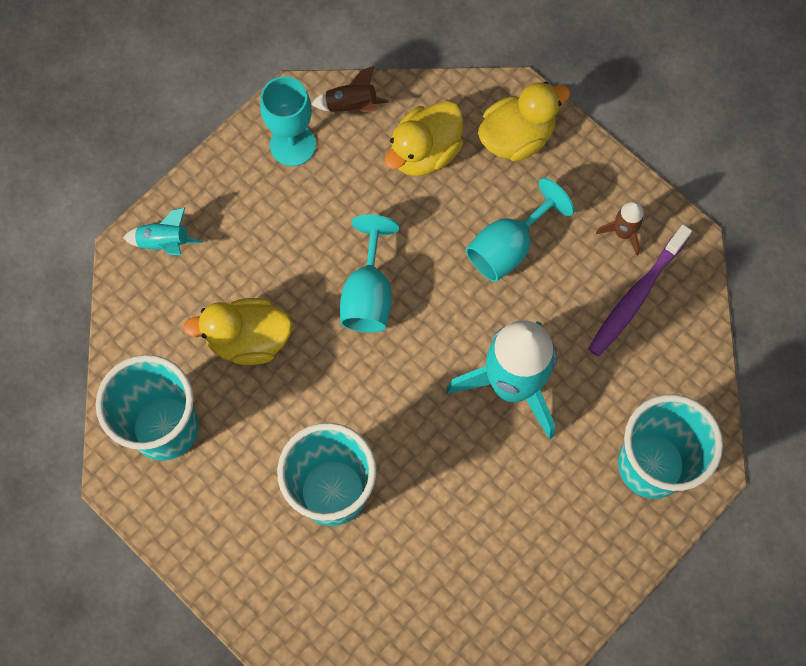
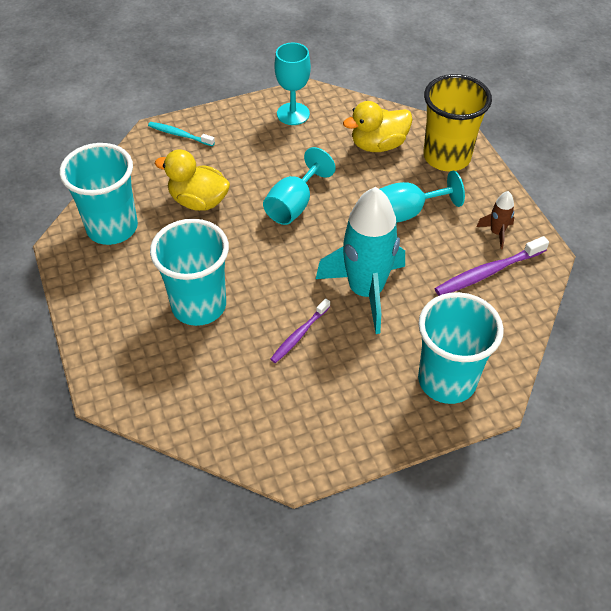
camera: 25 degrees right, 20 degrees down
(164, 243) = (179, 135): turquoise rocket -> turquoise toothbrush
(351, 106) = (343, 107): brown rocket -> none
(466, 479) = (299, 335): none -> purple toothbrush
(516, 137) = (446, 157): yellow duck -> yellow cup

